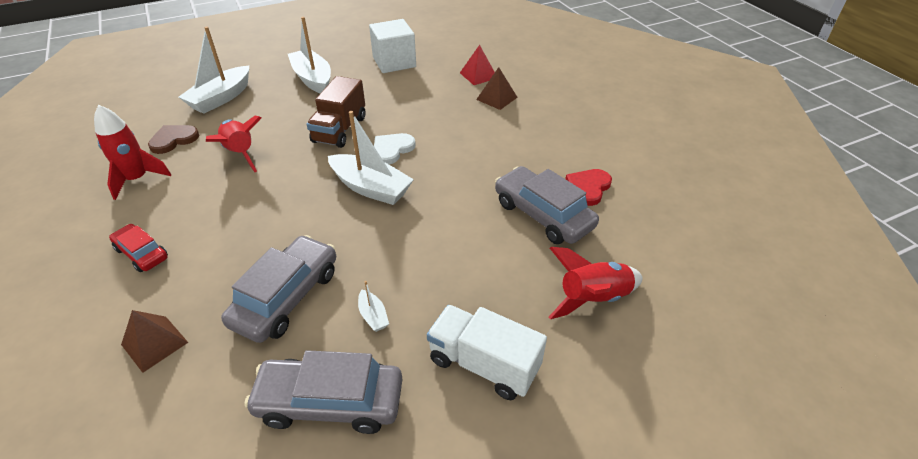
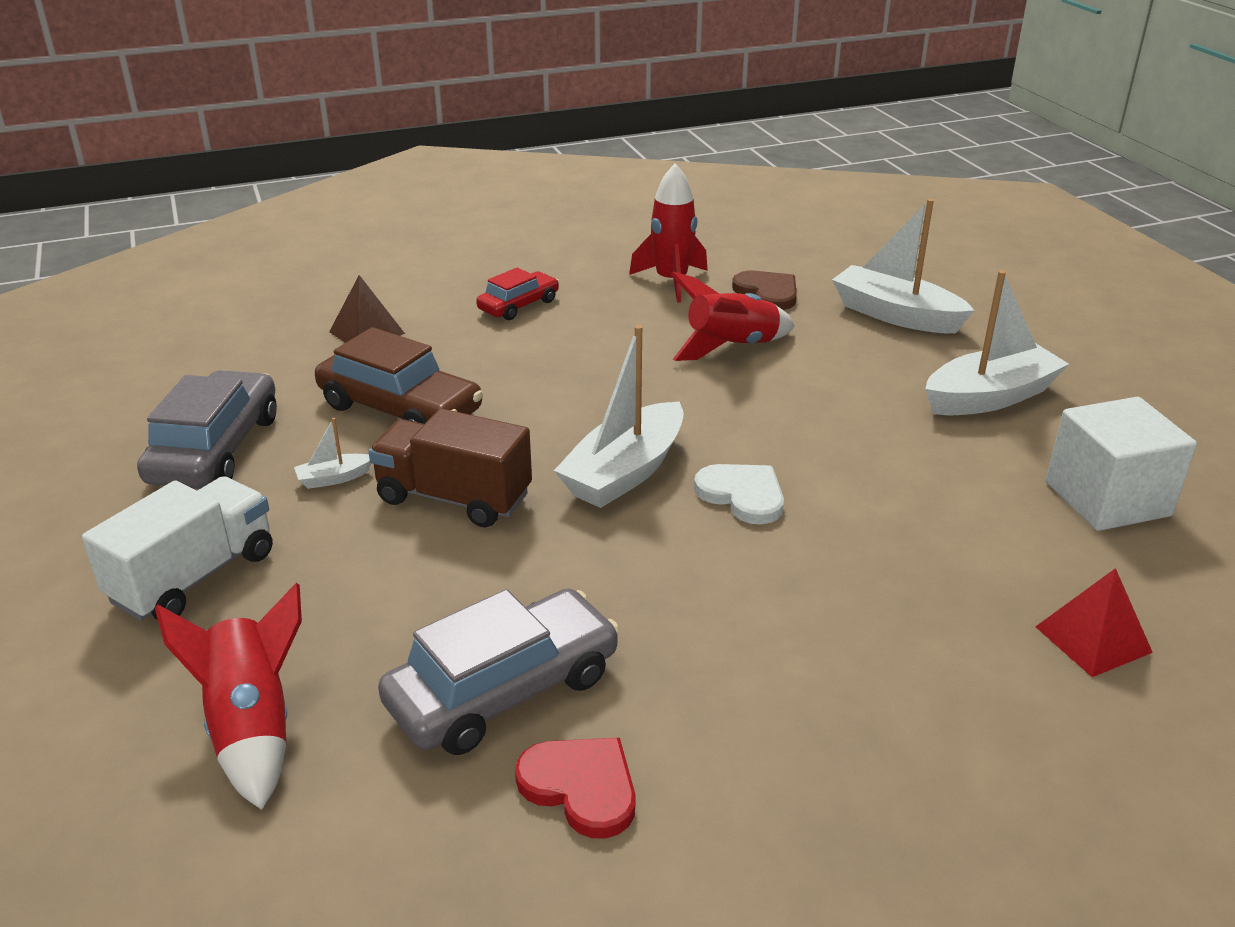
camera: 95 degrees right, 10 degrees down
(286, 297) = (400, 409): grey car -> brown car
(340, 129) = (807, 435): brown truck -> brown truck (454, 498)
(496, 98) = (977, 664): brown pyramid -> none

